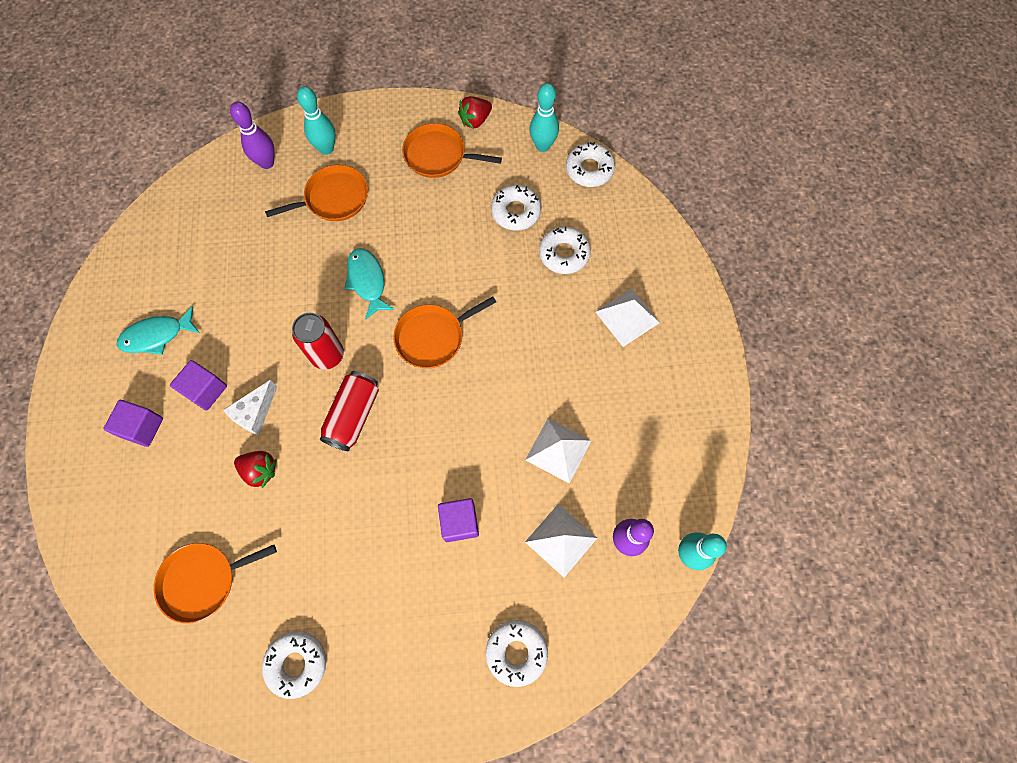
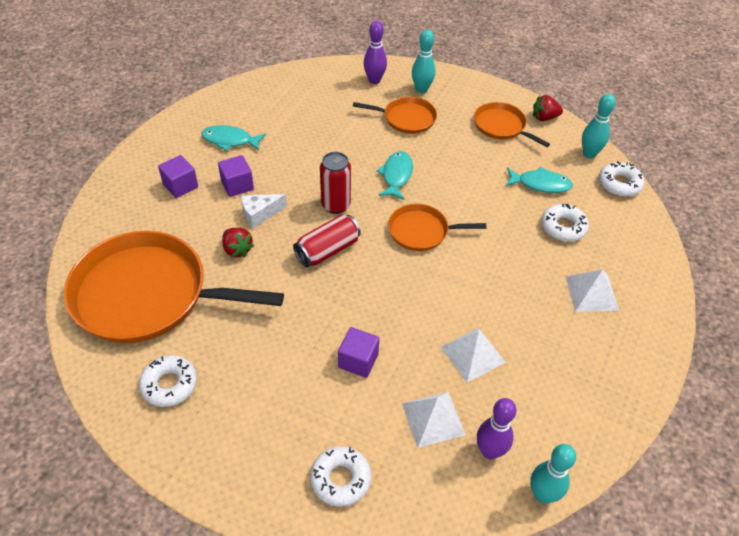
camera: 30 degrees right, 20 degrees down
(203, 580) = (148, 295): orange pan -> orange pan, size x2.05
(516, 211) = (540, 184): white donut -> turquoise fish

